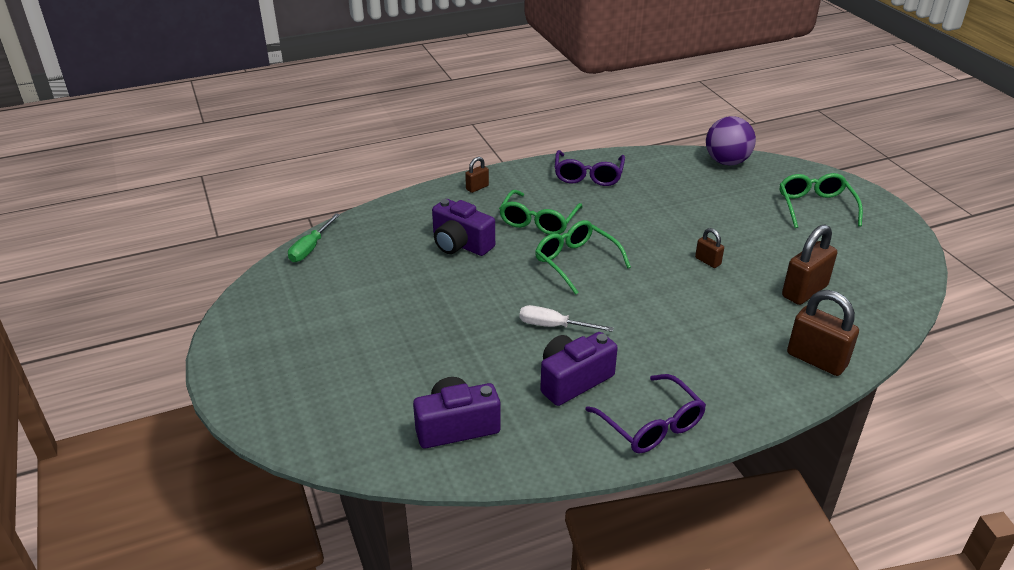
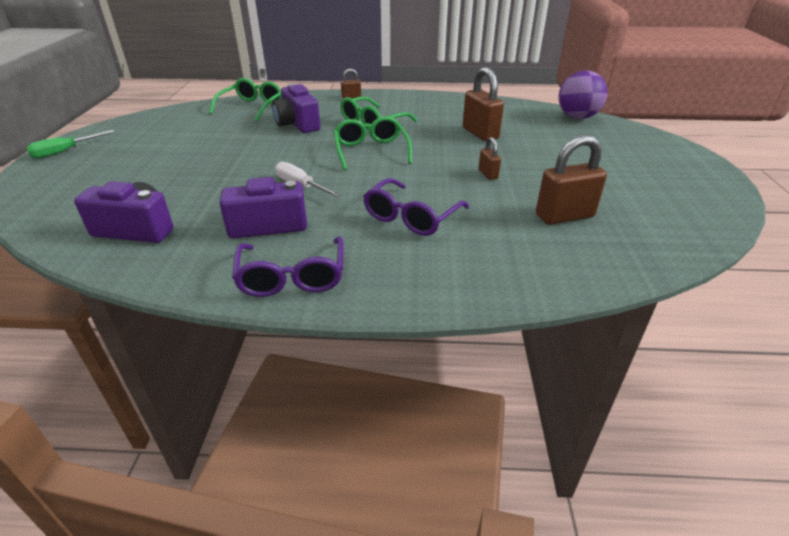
camera: 25 degrees right, 0 degrees up
(310, 248) = (197, 107): green screwdriver -> green screwdriver (65, 151)
(588, 176) = (445, 106): purple glasses -> purple glasses (411, 217)
(815, 206) = (638, 159): green glasses -> green glasses (252, 107)
(816, 360) = (521, 273): brown padlock -> brown padlock (480, 133)

